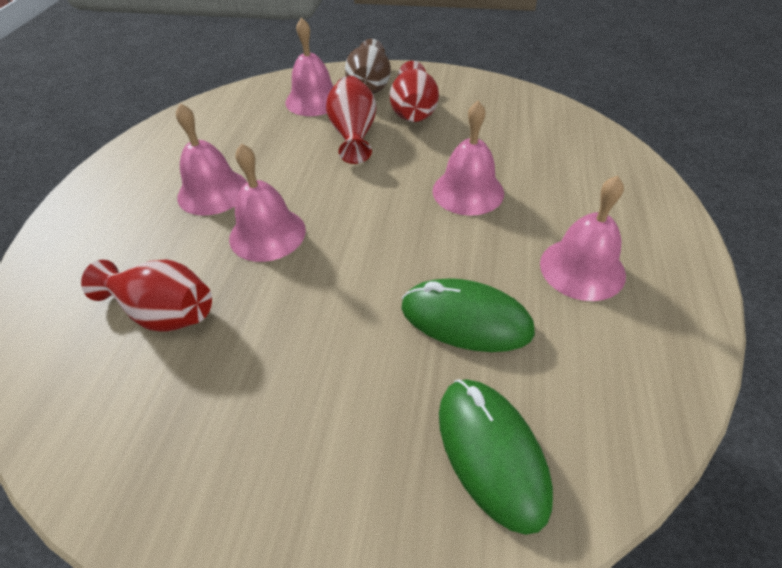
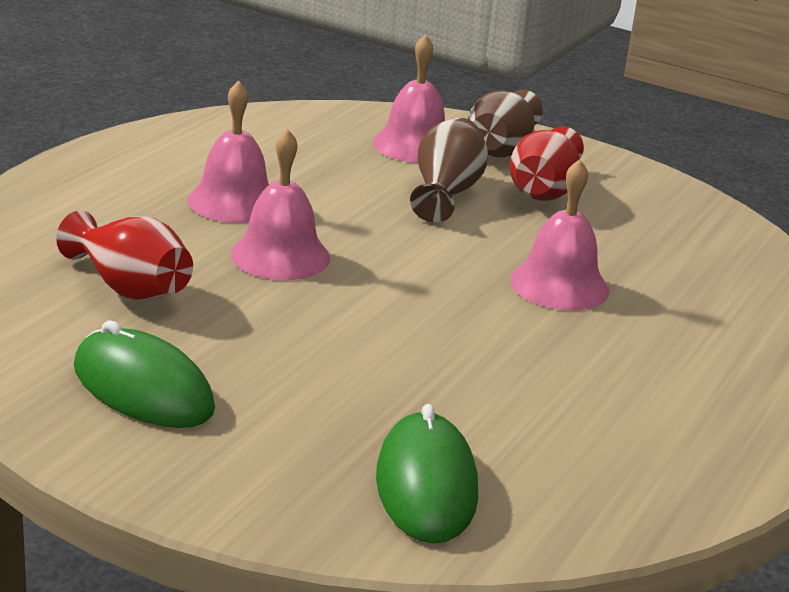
camera: 15 degrees right, 20 degrees down
(353, 135) = (445, 193): red vase -> brown vase
(466, 319) = (471, 388): green mouse -> green mouse (143, 388)
(582, 268) = (651, 389): pink bell -> none

